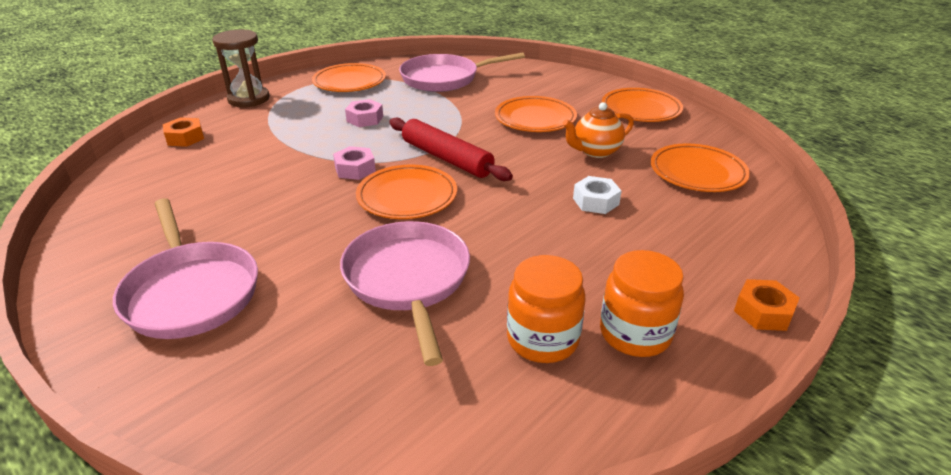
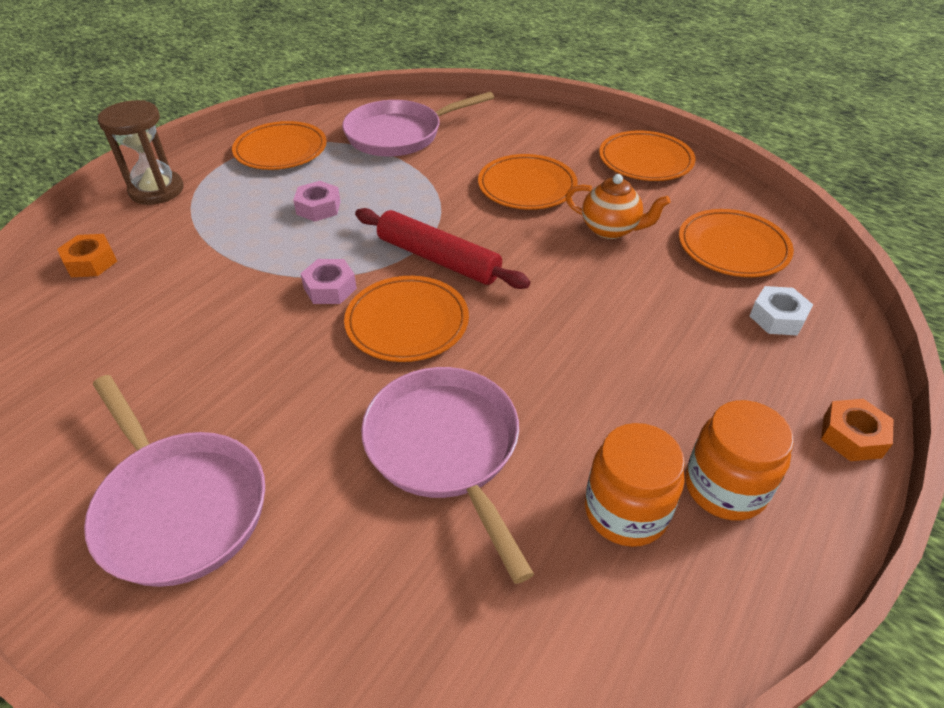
camera: 10 degrees left, 10 degrees up
(595, 151) = (611, 229): orange teapot -> orange teapot turned 120 degrees counterclockwise
(595, 201) = (631, 303): white nut -> white nut (777, 317)

